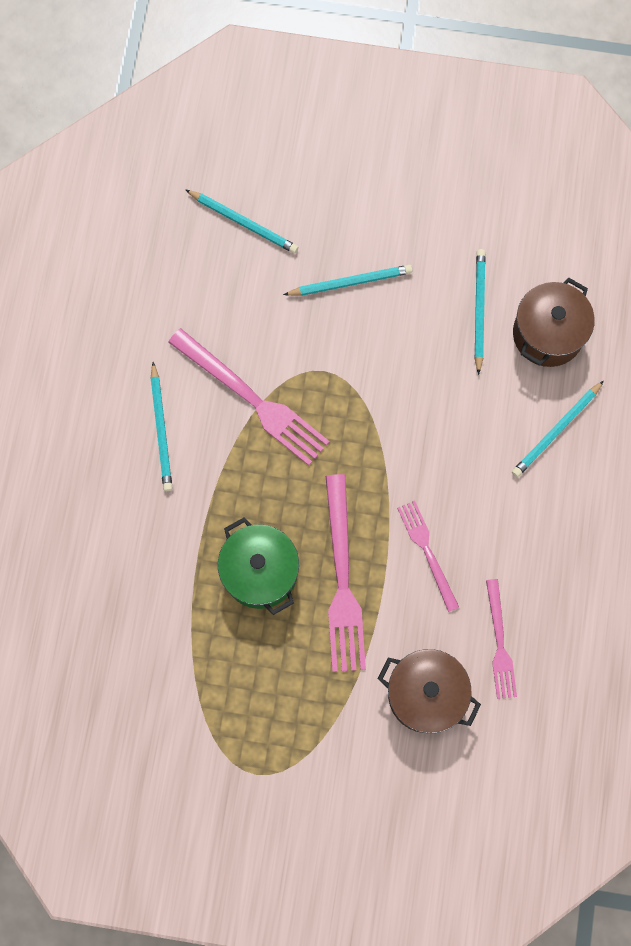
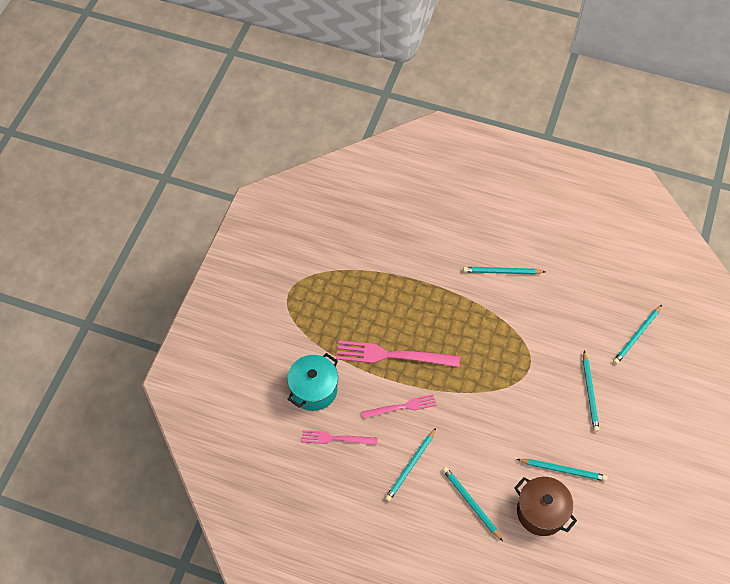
camera: 100 degrees right, 15 degrees down
(252, 399) = (515, 323): pink fork -> none
(260, 572) = (405, 311): green pot -> none
(425, 694) = (314, 390): brown pot -> turquoise pot
(519, 524) = (410, 466): none -> turquoise pencil

